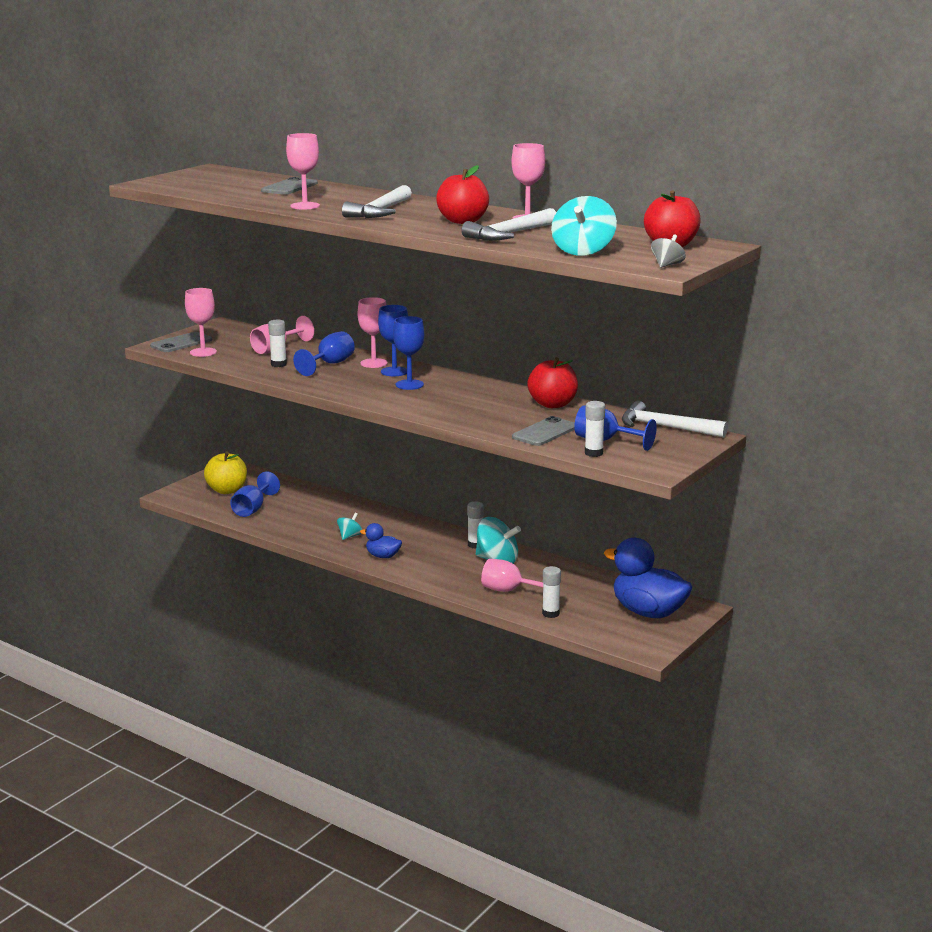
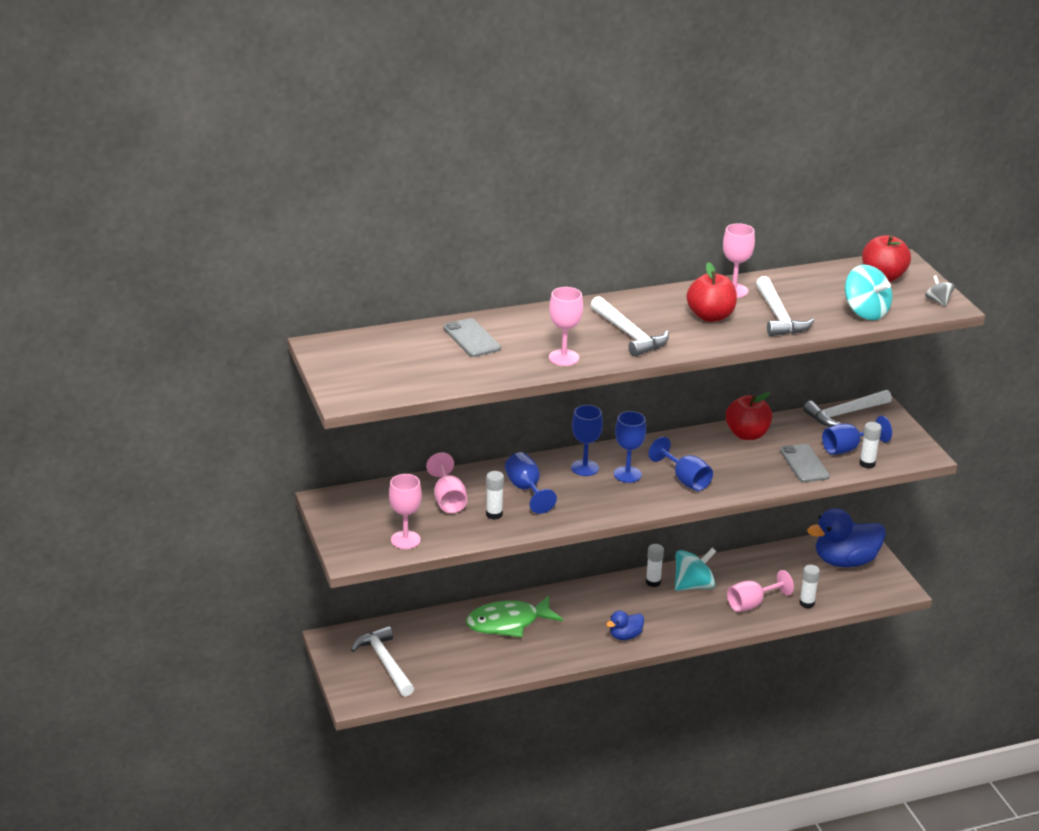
camera: 55 degrees left, 10 degrees up
(181, 343) = (359, 542): grey phone -> none
(227, 490) = (385, 663): yellow apple -> white hammer
(252, 509) = (447, 665): blue goblet -> blue goblet (685, 480)
(335, 512) = (508, 623): none -> green fish
(350, 536) = (567, 636): turquoise spinning top -> none
(373, 363) = (550, 468): pink goblet -> none

